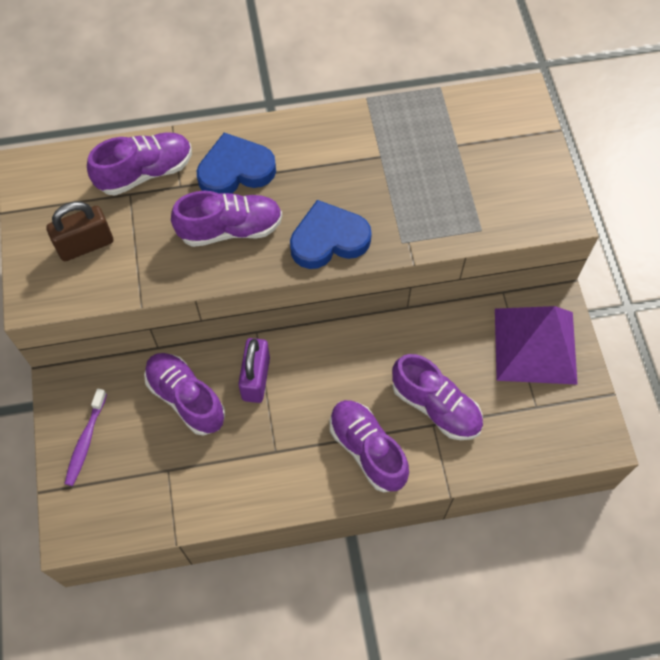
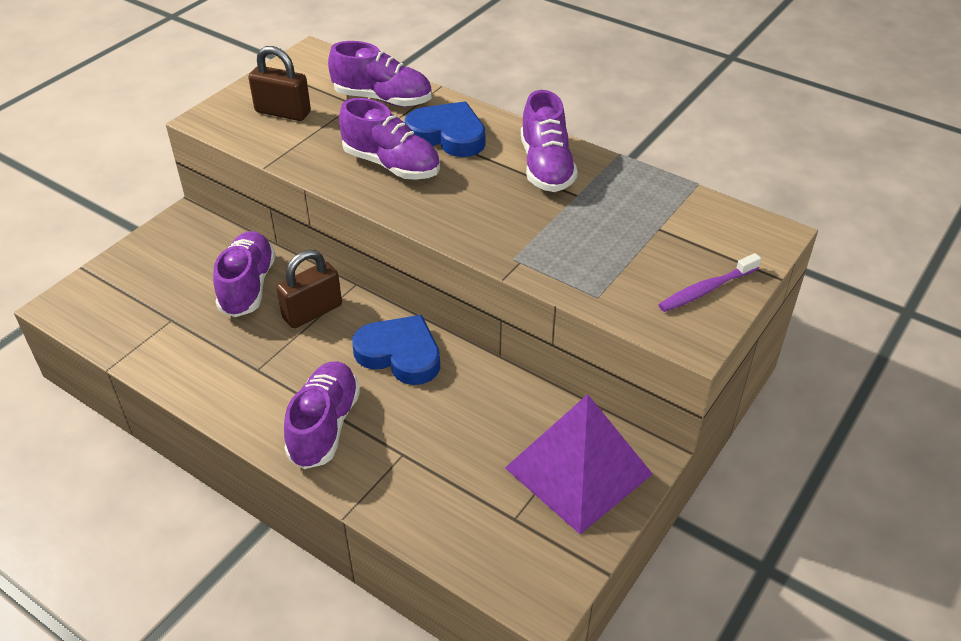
camera: 45 degrees right, 20 degrees down
(85, 441) = (150, 261): purple toothbrush -> purple toothbrush (706, 290)
(256, 378) = (312, 312): purple padlock -> brown padlock
(328, 239) = (455, 218): blue heart -> blue heart (400, 354)
(435, 406) = (423, 442): purple shoe -> purple shoe (546, 167)

